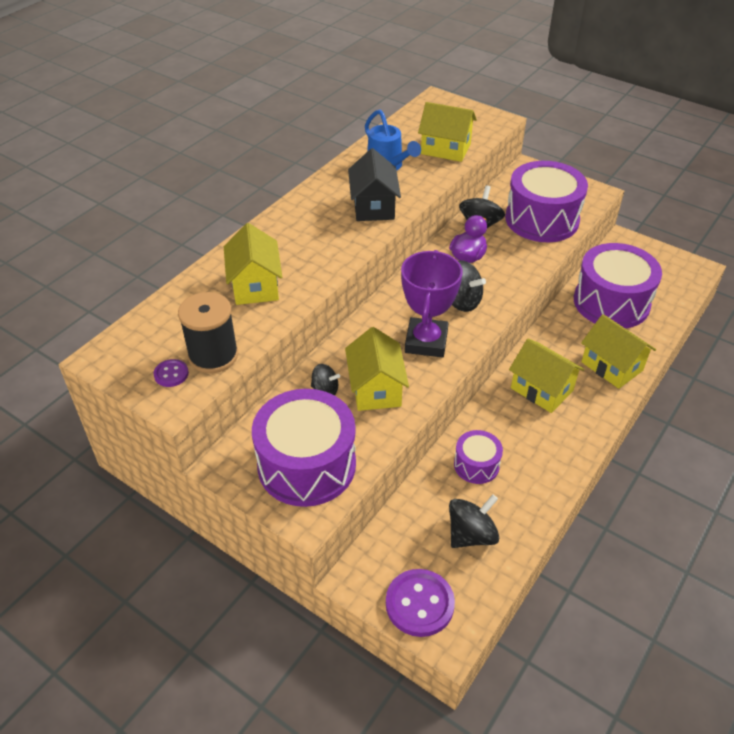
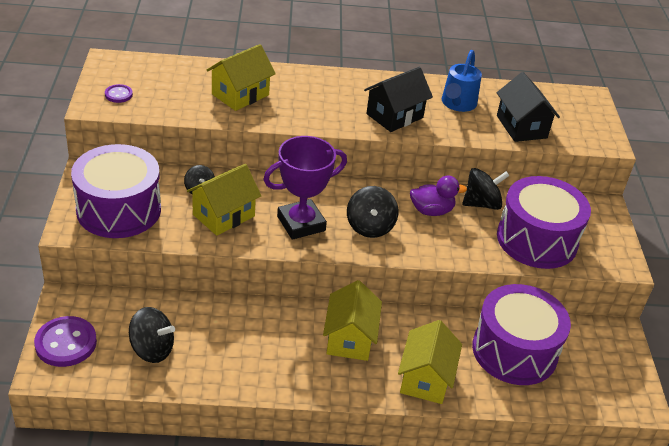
camera: 50 degrees right, 5 degrees down
(213, 355) = (152, 105): black spool -> none
(445, 149) = (521, 127): yellow house -> black house
(476, 465) = (227, 326): purple drum -> none

